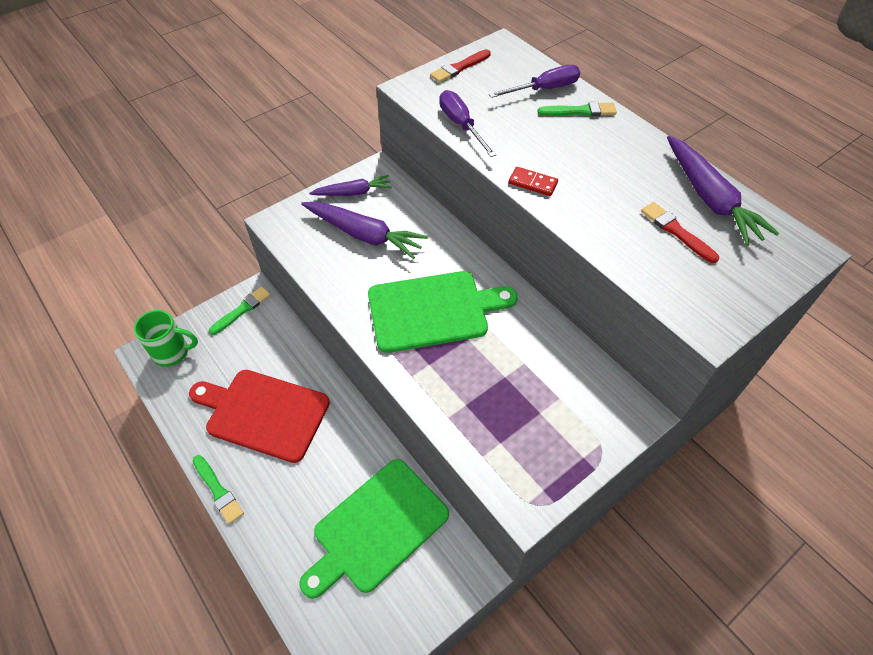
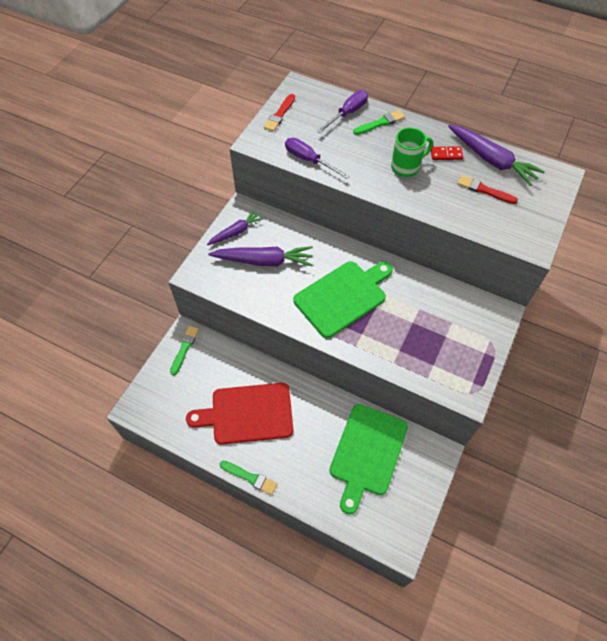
camera: 25 degrees left, 5 degrees up
(172, 352) = (153, 400): green mug -> green mug (406, 167)
(533, 183) = (381, 187): red domino -> red domino (446, 154)

